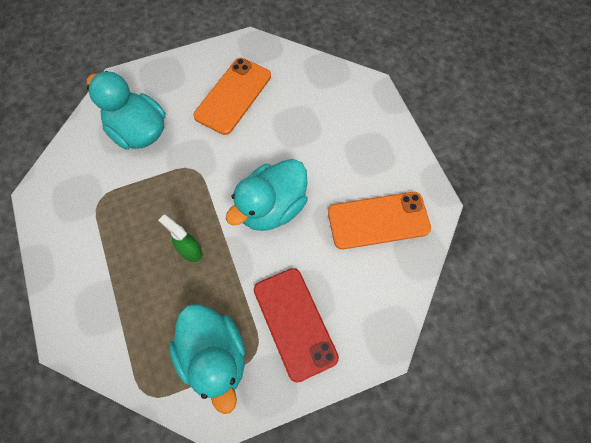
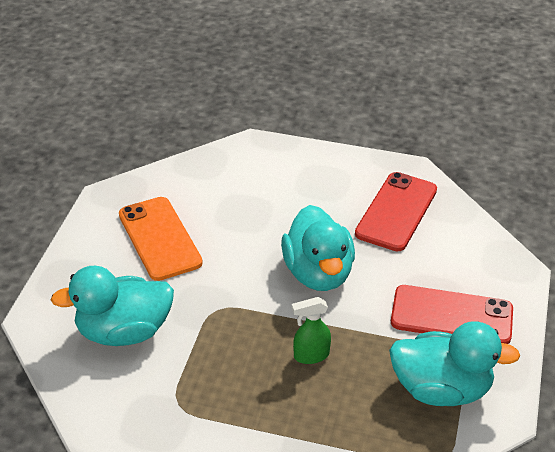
camera: 55 degrees left, 25 degrees down
(378, 220) = (396, 212): orange phone -> red phone

